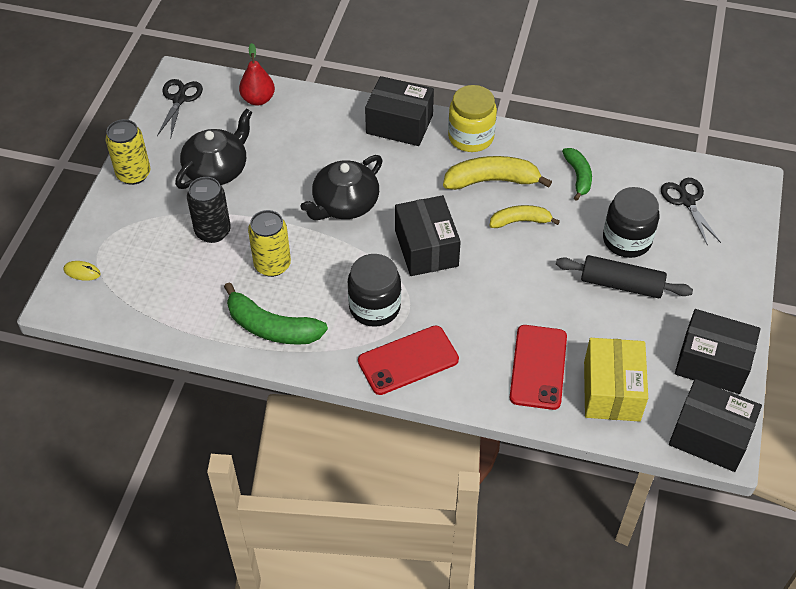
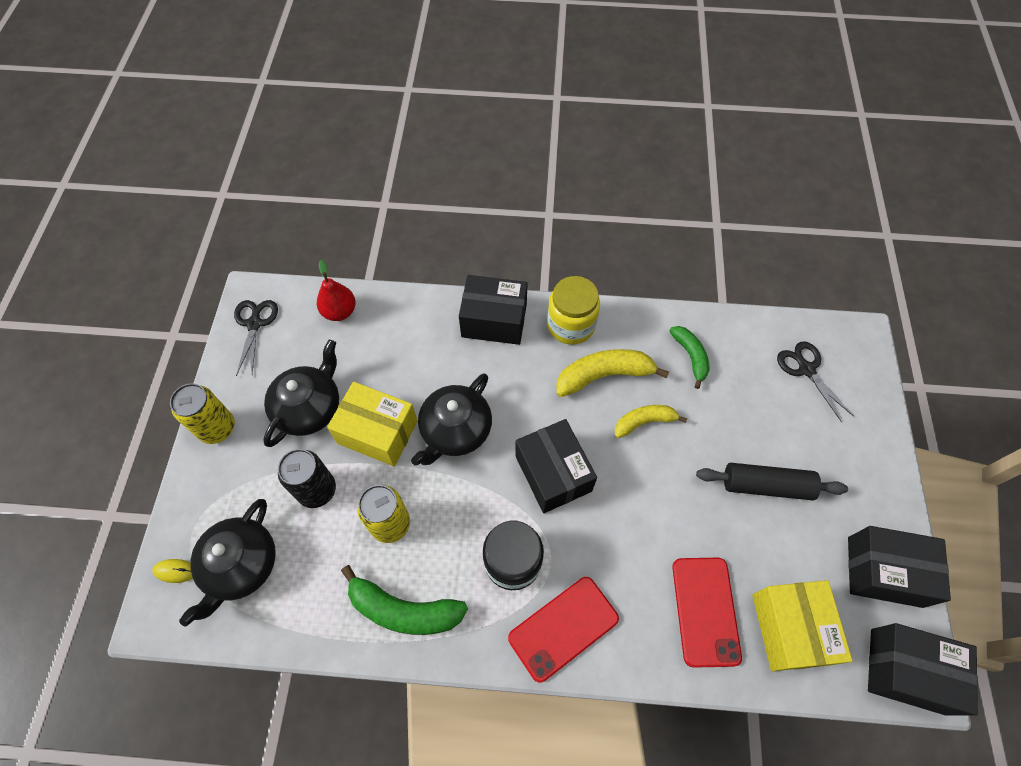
camera: 10 degrees left, 10 degrees up
(138, 276) = (241, 565): none -> black teapot
(274, 196) = (377, 432): none -> yellow box
(627, 240) = (758, 428): black jar -> none

